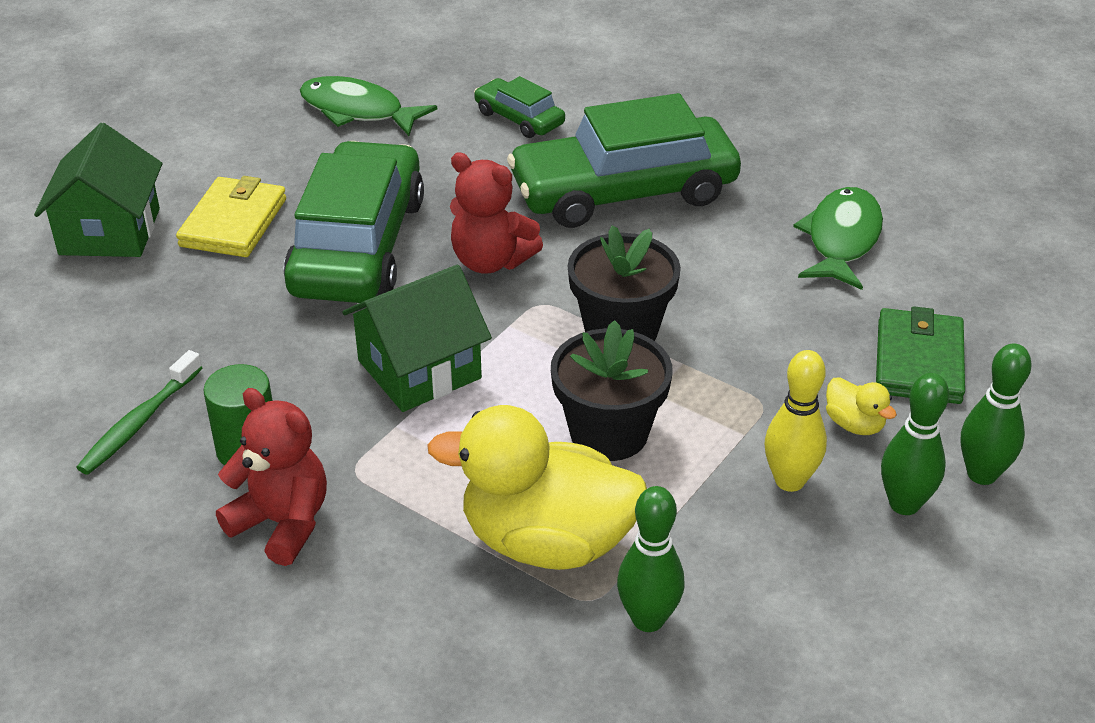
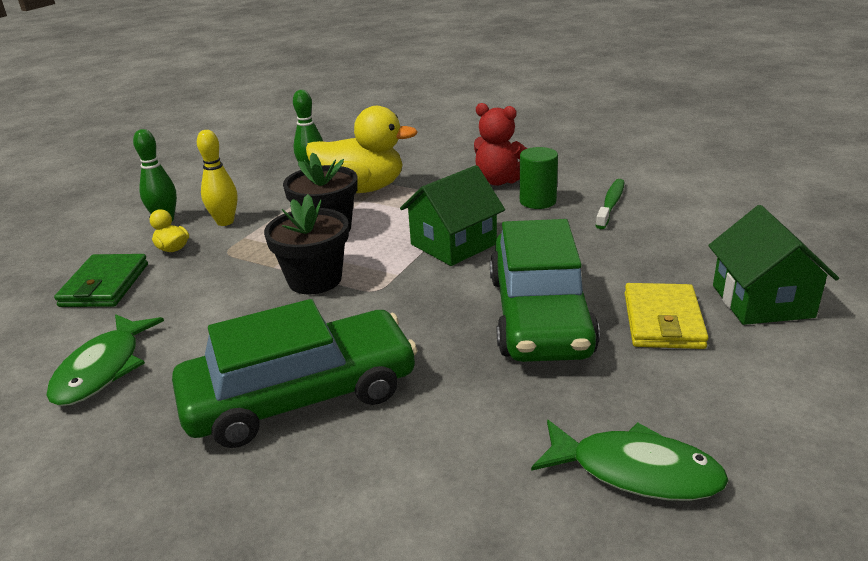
camera: 175 degrees right, 10 degrees down
(491, 261) = (421, 315): red teddy bear -> none
(519, 118) = (425, 485): green car -> none
(982, 474) = (110, 236): green bowling pin -> none

